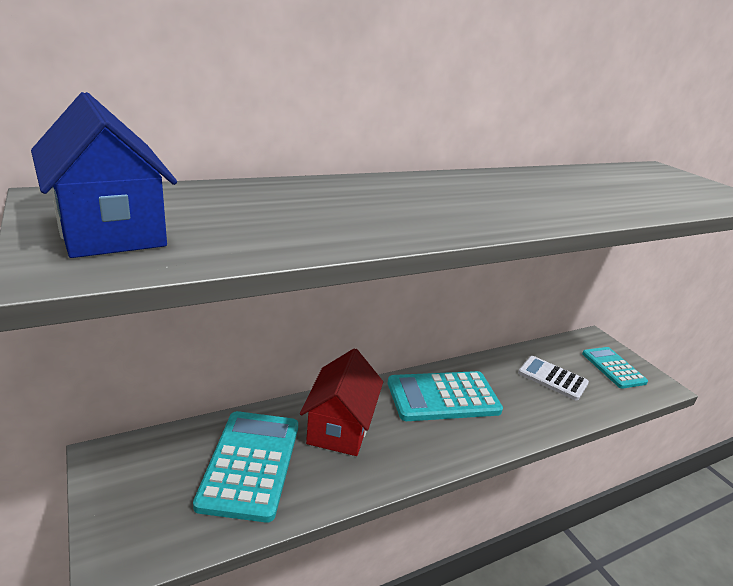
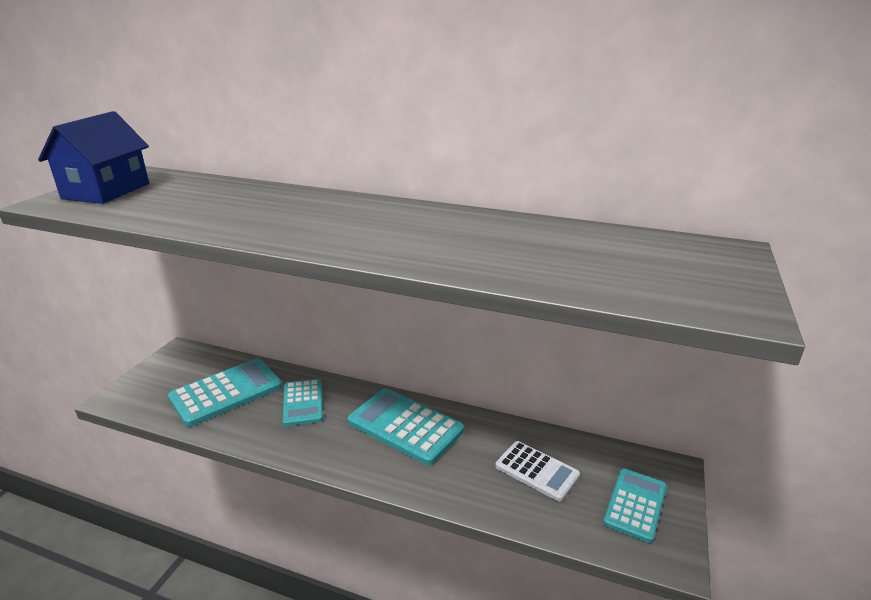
camera: 50 degrees right, 0 degrees up
(340, 427) = (303, 402): red house -> turquoise calculator
(552, 378) = (537, 471): white calculator -> white calculator turned 135 degrees clockwise

